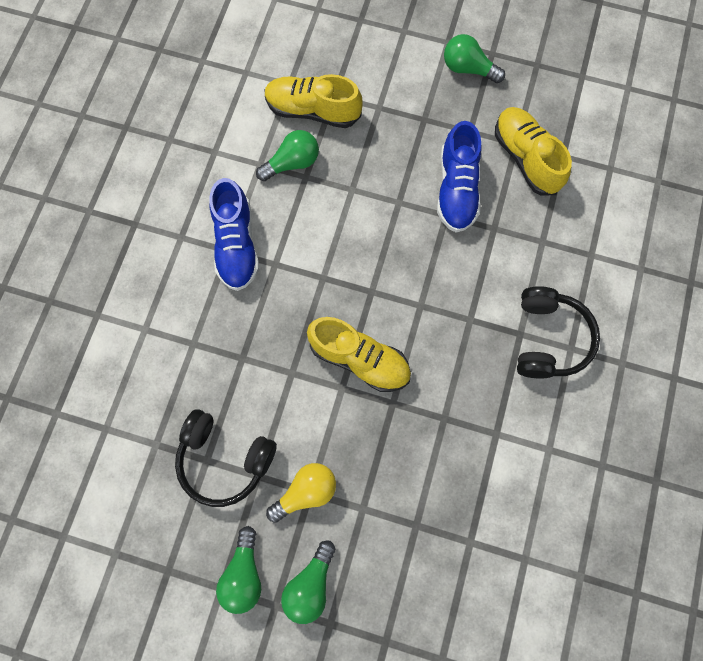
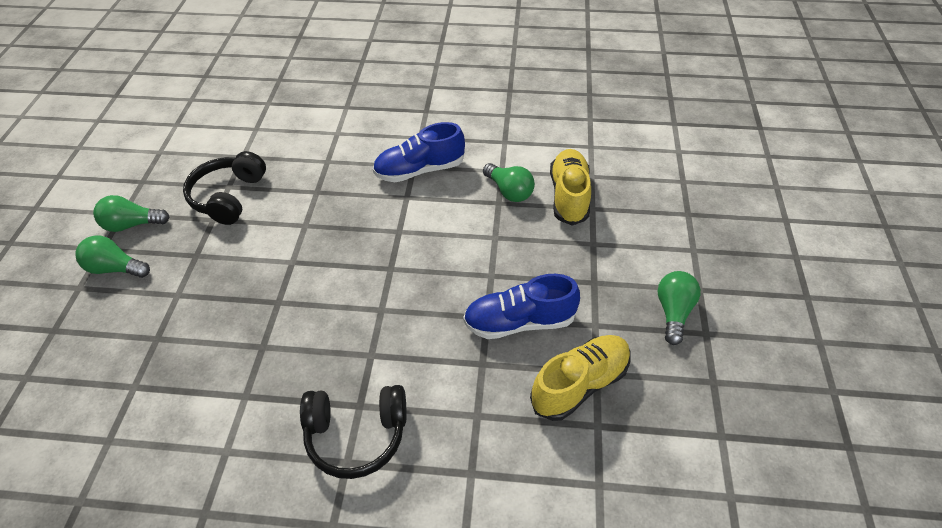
camera: 80 degrees right, 25 degrees down
(306, 491) = (196, 252): yellow light bulb -> none
(360, 359) = (320, 270): yellow shoe -> none

